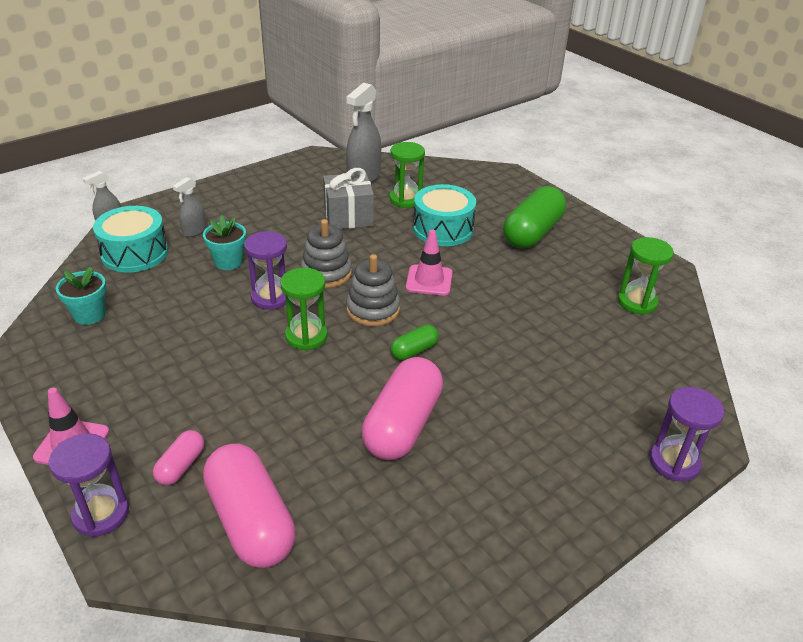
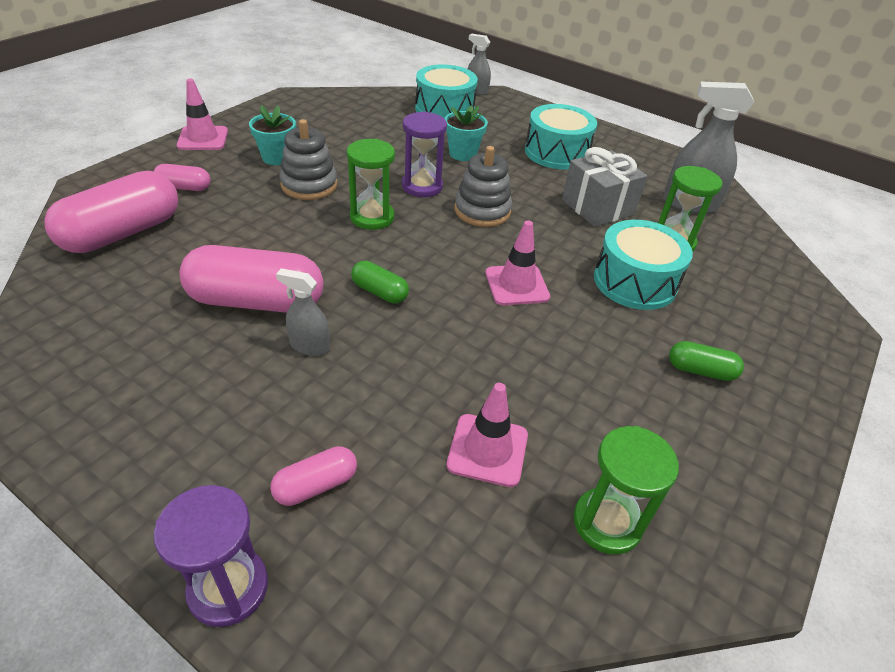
camera: 70 degrees right, 5 degrees up
(89, 315) = (352, 110): turquoise flower pot -> turquoise flower pot (277, 157)
(101, 514) = (132, 166): purple hourglass -> none
(194, 231) = (497, 128): grey spray bottle -> grey spray bottle (309, 346)
(258, 212) = (556, 152): none -> turquoise drum
(373, 309) = (437, 252): grey stacking toy -> grey stacking toy (309, 185)
(532, 233) = (700, 371): green capsule -> green capsule, size x0.49
(582, 333) = (487, 450): none -> pink traffic cone
(601, 413) = (316, 485): none -> pink capsule

